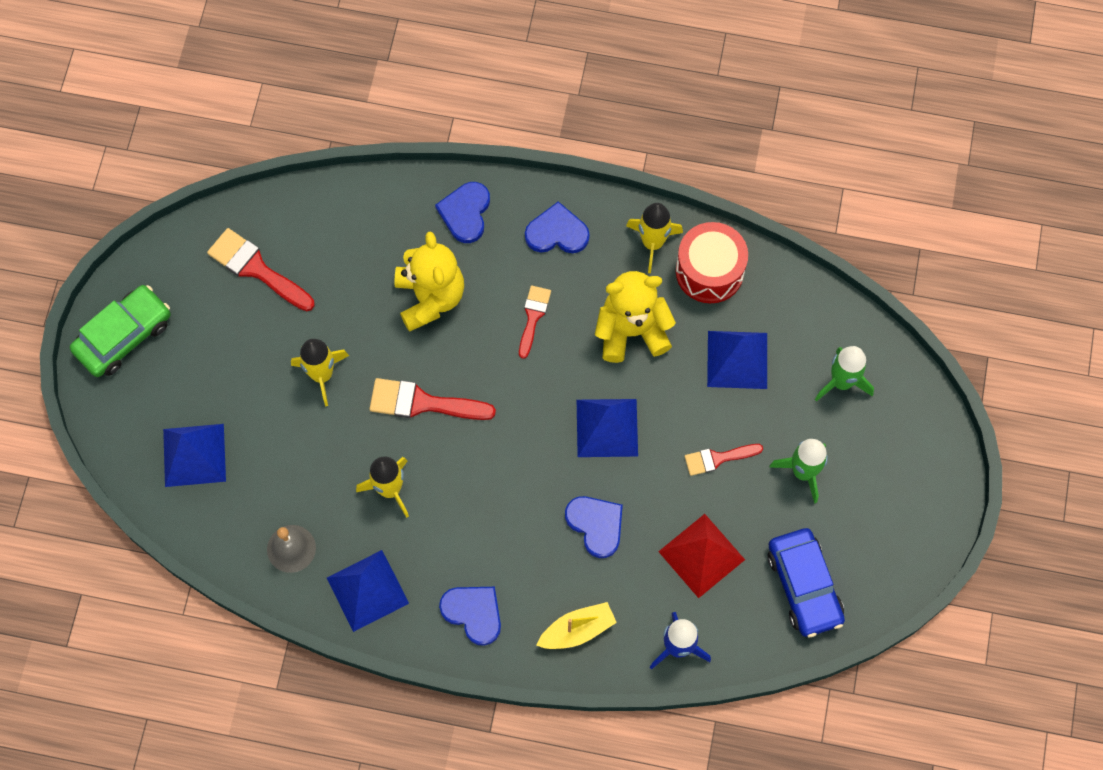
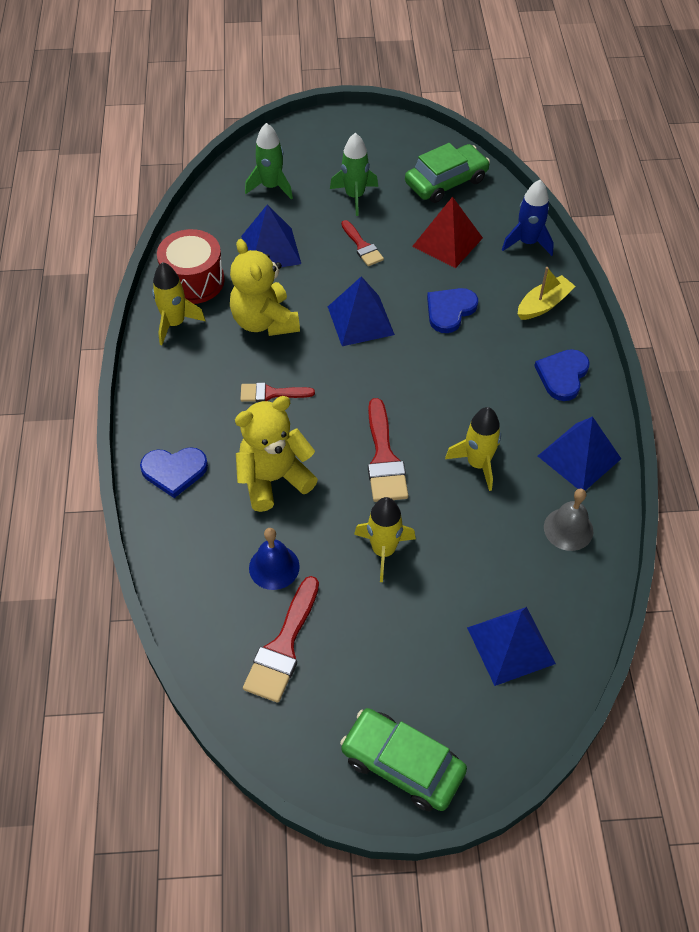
camera: 105 degrees left, 15 degrees down
(335, 278) = (274, 567): none -> blue bell
(557, 232) = (180, 394): blue heart -> none
(577, 630) = (543, 304): yellow boat -> yellow boat turned 90 degrees clockwise
(804, 586) = (446, 181): blue car -> green car

